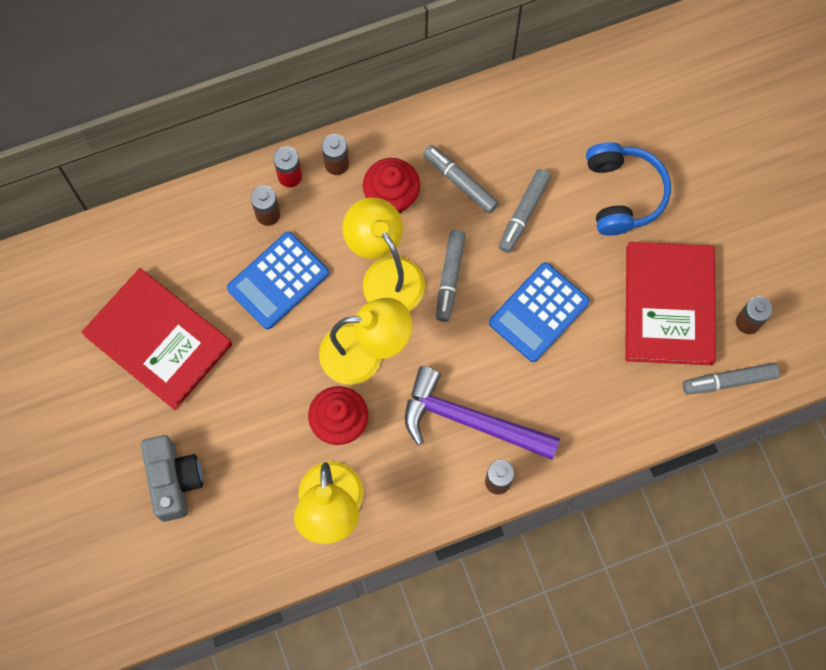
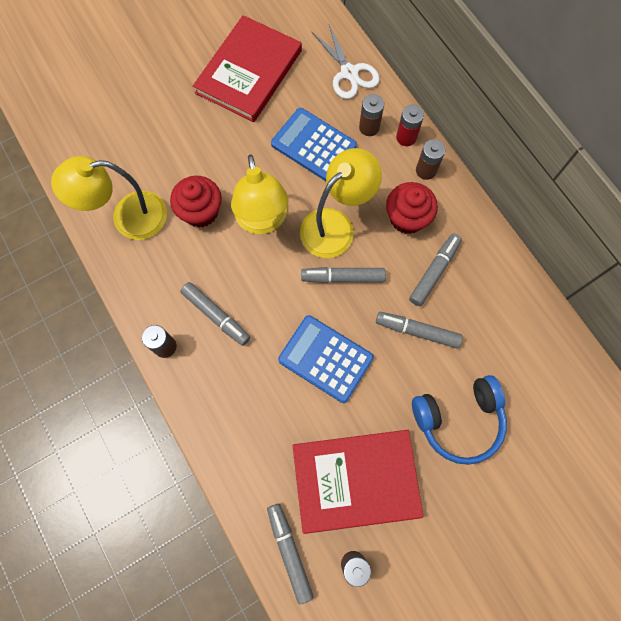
camera: 80 degrees right, 0 degrees up
(174, 480) = (139, 103): grey camera -> none
(187, 222) = (349, 73): none -> white scissors
(470, 421) = (216, 315): purple hammer -> grey marker

